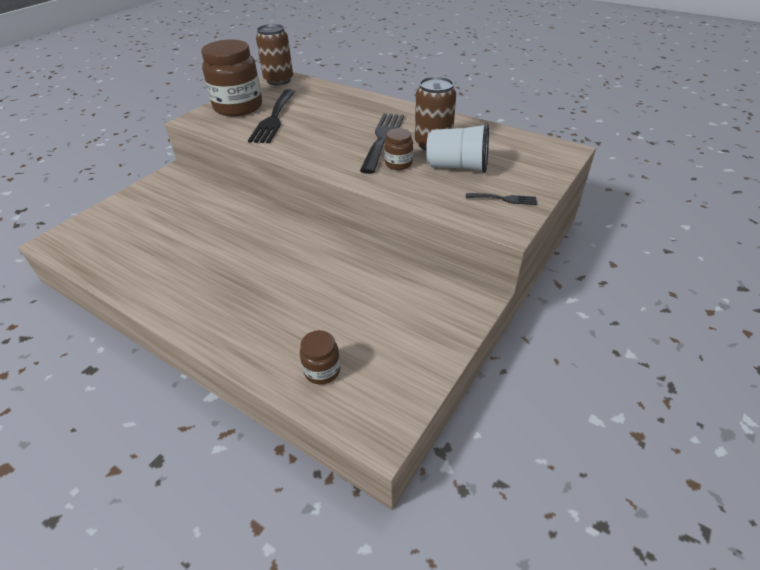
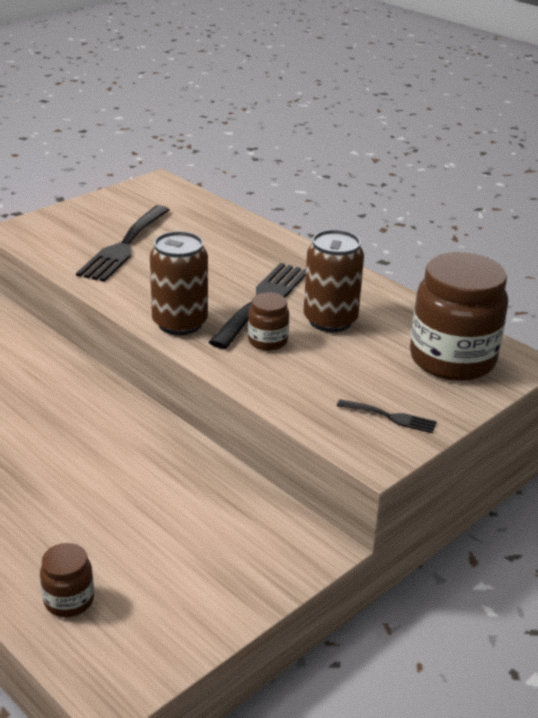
camera: 10 degrees right, 10 degrees down
(238, 107) = (82, 221): brown jar -> brown jar (452, 360)
(278, 80) = (154, 188): brown can -> brown can (180, 323)
(457, 166) = (348, 359): white cup -> none

